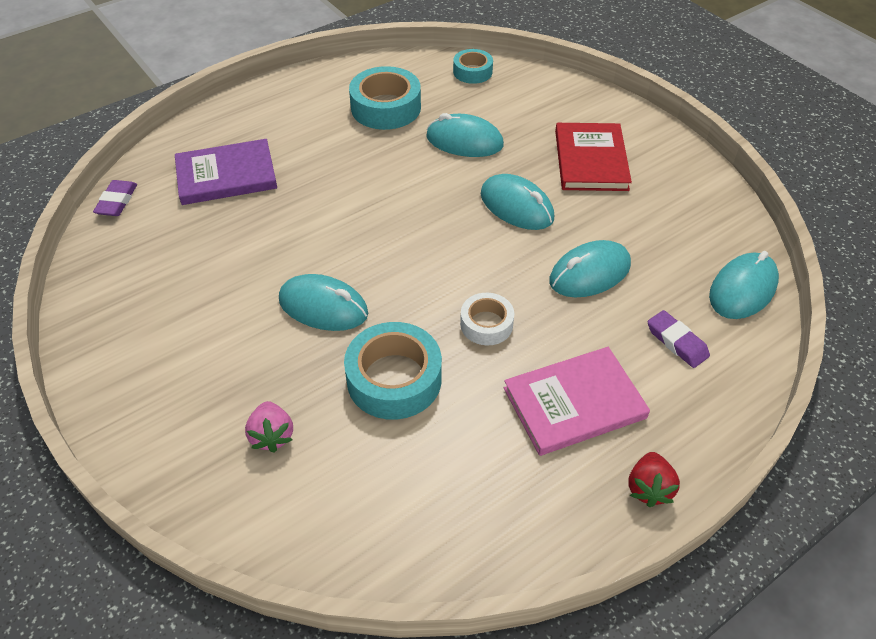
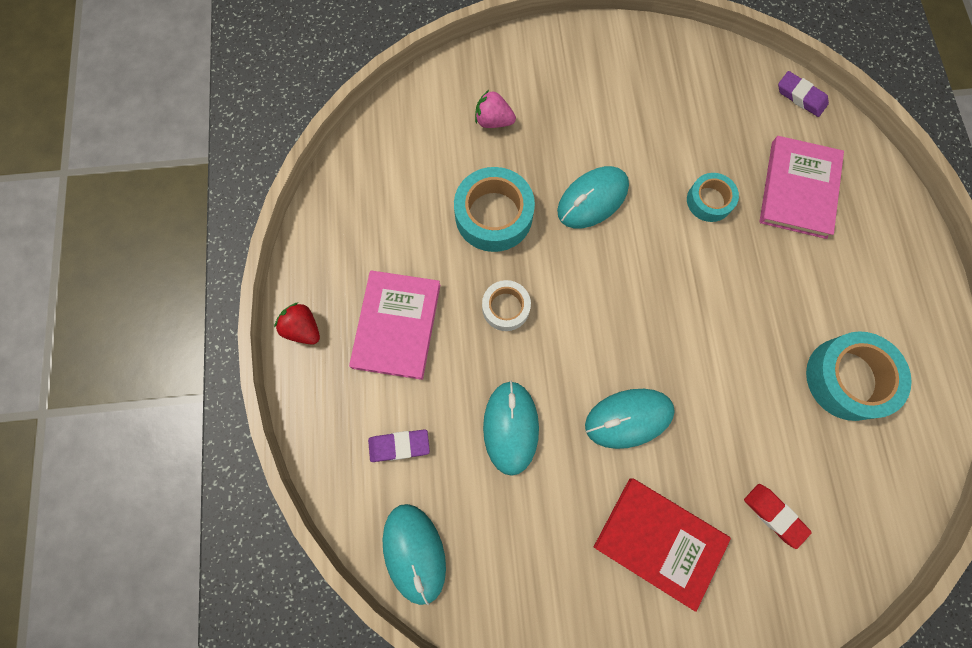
camera: 120 degrees right, 25 degrees up
(226, 175) = (798, 189): purple book -> pink book
(464, 141) = (752, 427): turquoise mouse -> none
(472, 72) = (881, 513): turquoise tape -> turquoise tape (709, 201)
(518, 114) = (774, 515): none -> red eraser

